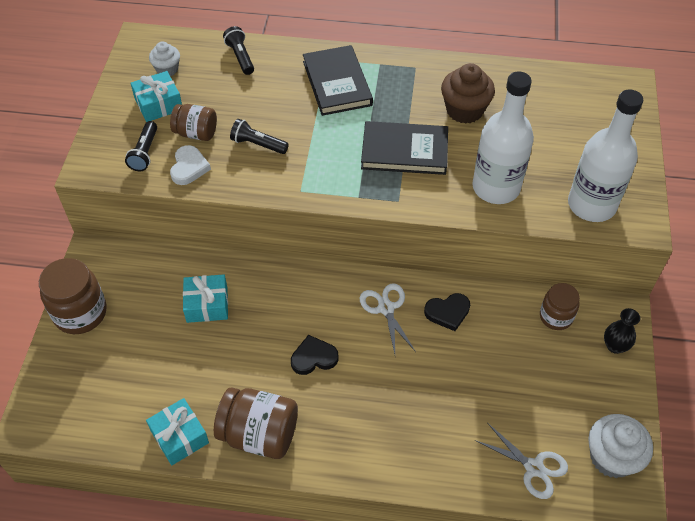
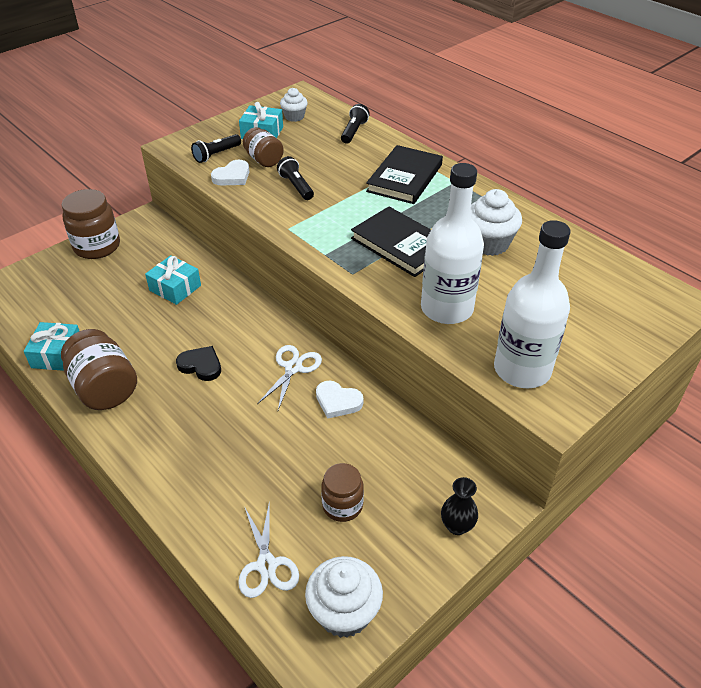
camera: 40 degrees right, 10 degrees down
(447, 312) = (338, 401): black heart -> white heart
(464, 110) = (489, 243): brown cupcake -> white cupcake
(556, 317) = (428, 465): brown jar -> brown jar (342, 505)

